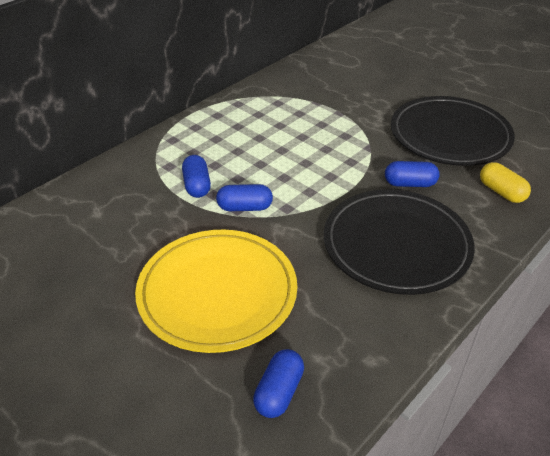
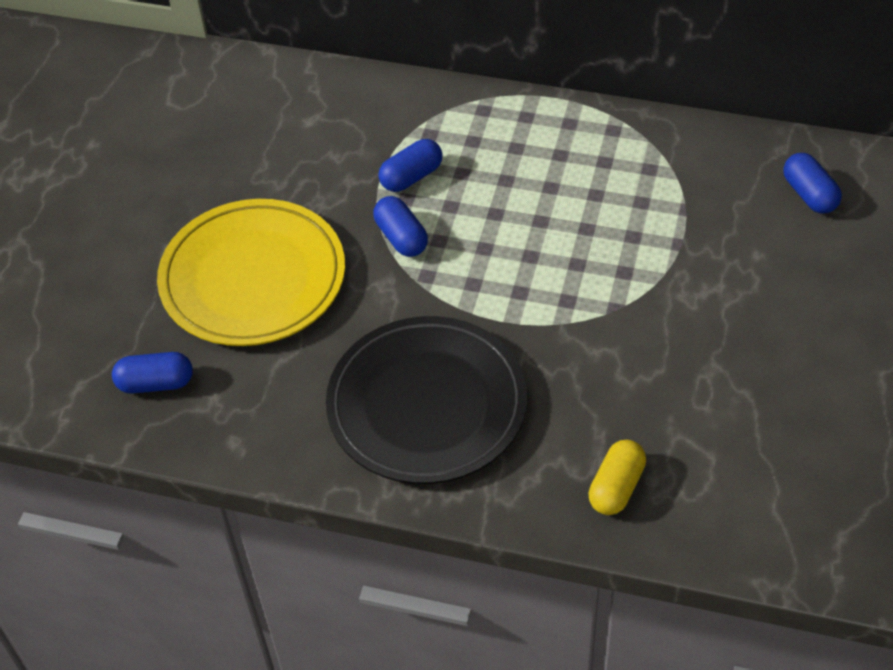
camera: 65 degrees right, 10 degrees up
(410, 184) = (562, 379): blue capsule -> blue capsule (809, 194)
(450, 136) = (717, 390): black plate -> none

